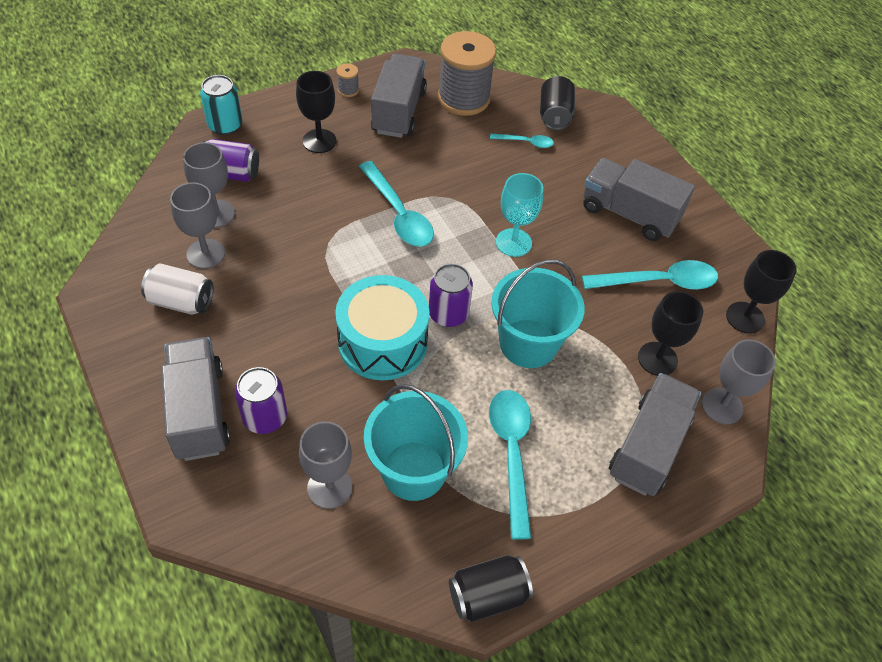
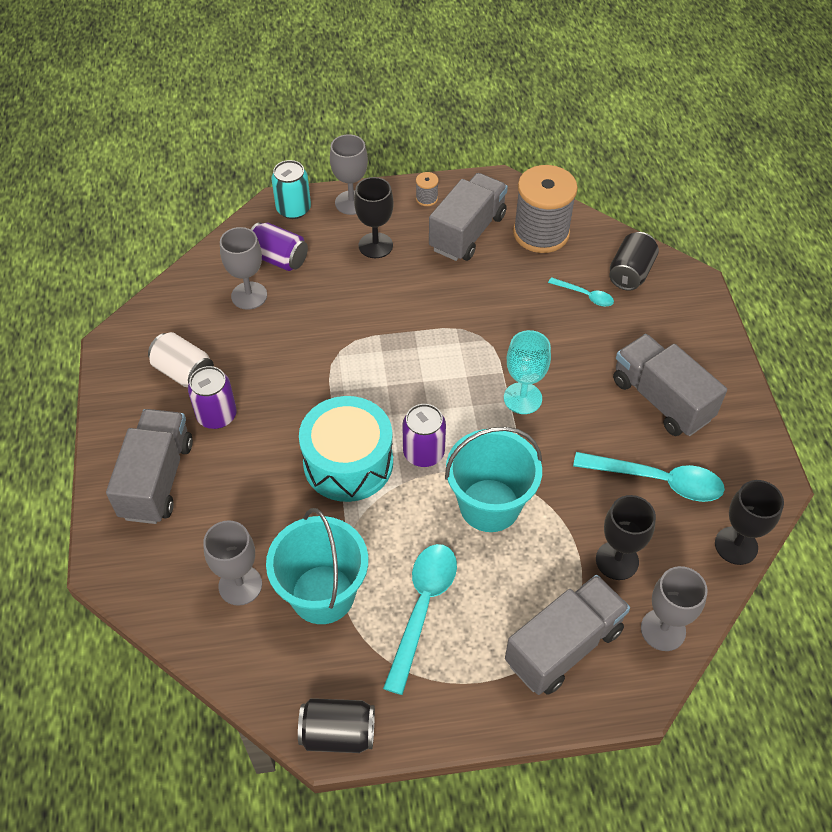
camera: 25 degrees right, 0 degrees up
(206, 254) = (223, 332): grey goblet -> grey goblet (351, 203)
(265, 417) = (211, 502): purple can -> purple can (217, 415)
(399, 214) = (420, 339): turquoise spoon -> none

